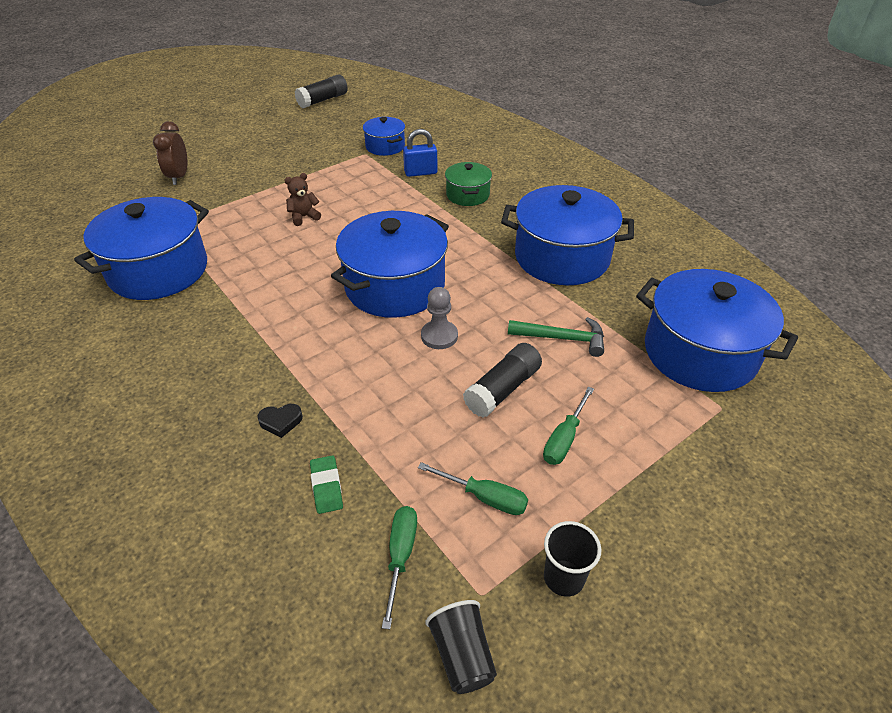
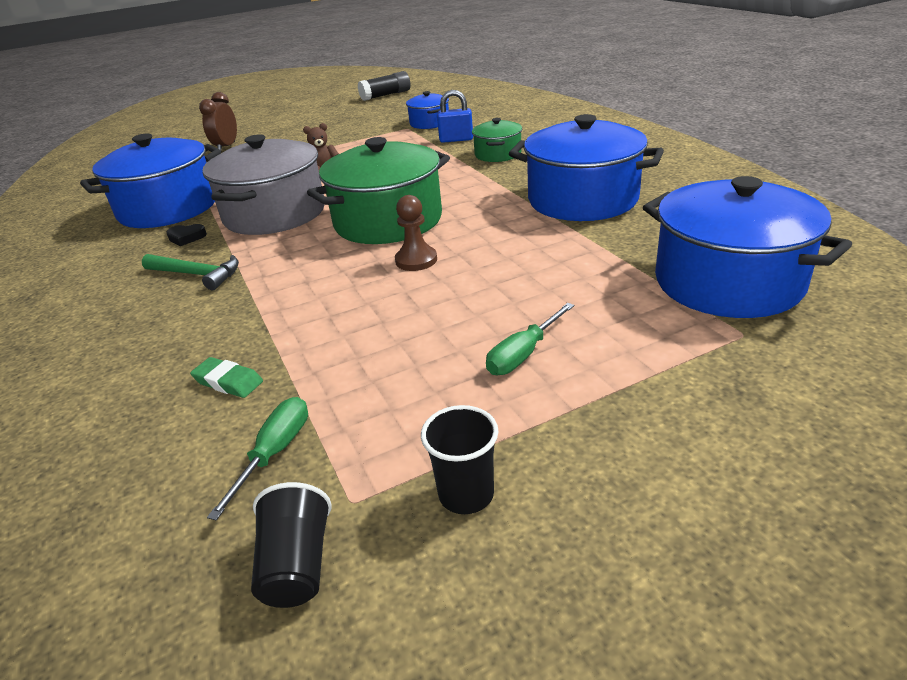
camera: 15 degrees right, 10 degrees down
(277, 277) = (275, 214): none -> grey pot
(281, 422) = (213, 324): black heart -> black heart (186, 238)
(326, 487) = (228, 382): green eraser -> green eraser turned 60 degrees counterclockwise
(395, 286) = (388, 221): blue pot -> green pot
(439, 336) = (416, 260): grey pawn -> brown pawn
(485, 497) = (401, 404): green screwdriver -> none
(503, 389) = (467, 306): black glue stick -> none
(562, 338) = (556, 265): green hammer -> green hammer (197, 275)

